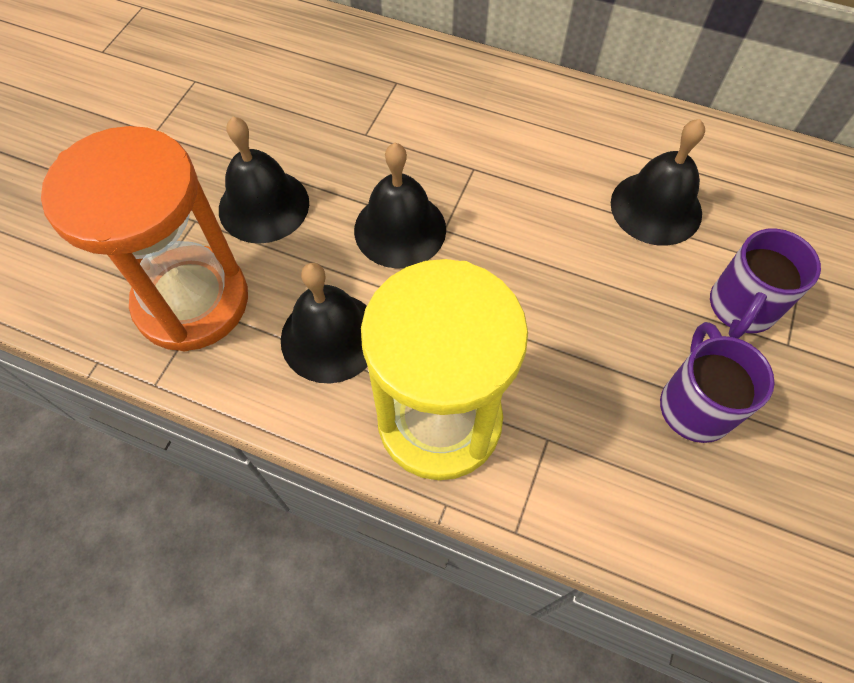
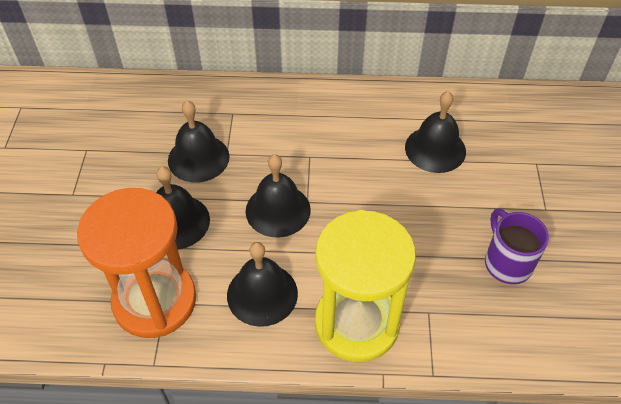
camera: 20 degrees left, 10 degrees down
(327, 130) = (198, 158): none -> black bell
(741, 308) = (510, 195): purple mug -> none

